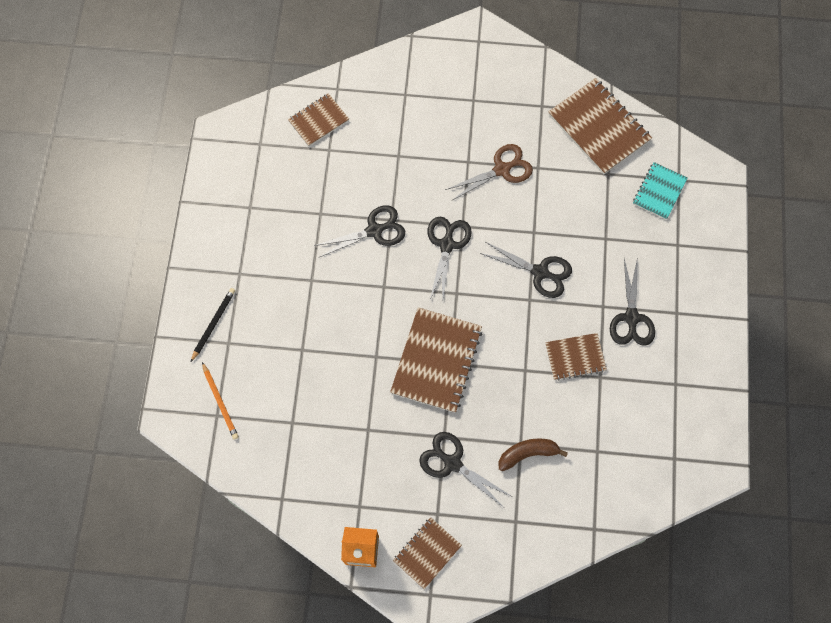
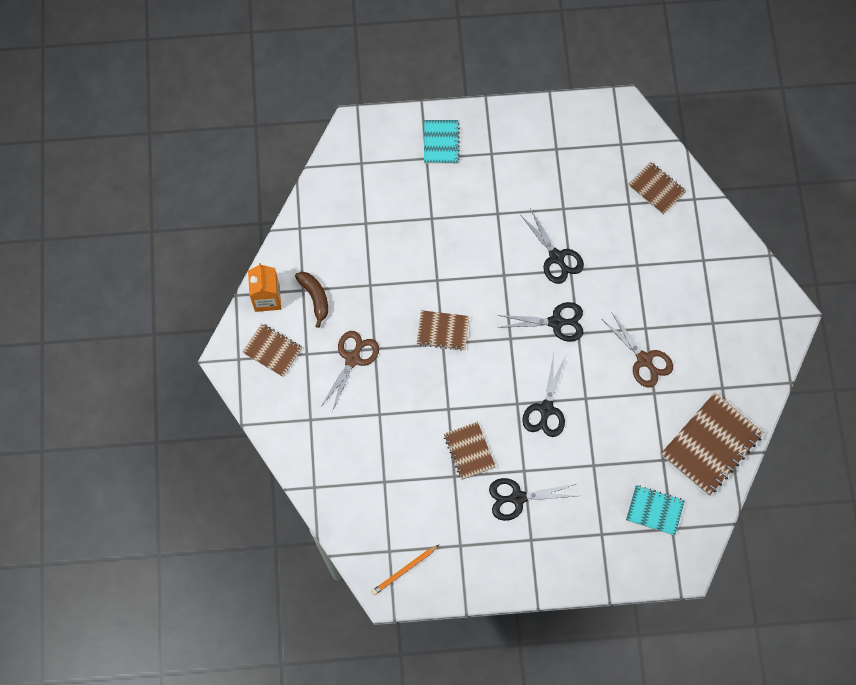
camera: 80 degrees right, 0 degrees up
(213, 324) = (441, 142): black pencil -> turquoise notebook
(220, 402) = (373, 163): orange pencil -> orange pencil (404, 570)
(436, 361) = (443, 331): brown notebook -> brown notebook, size x0.58
(452, 463) = (353, 359): black scissors -> brown scissors
(527, 453) = (372, 421): brown banana -> brown banana (315, 298)

